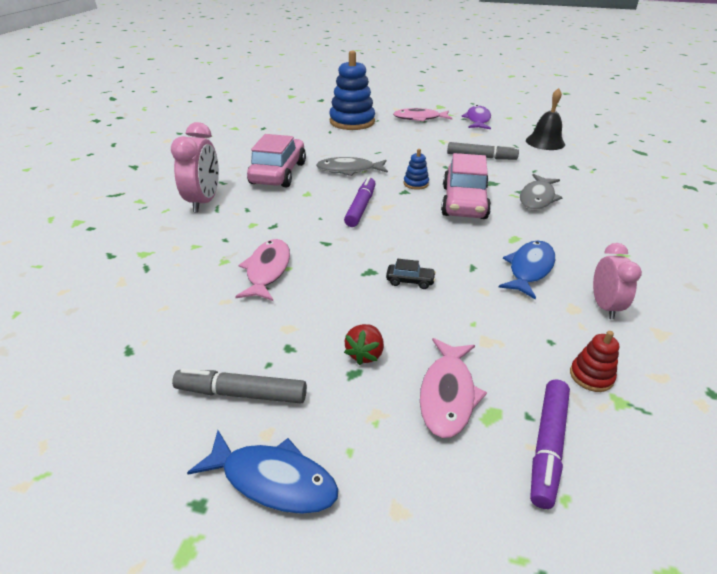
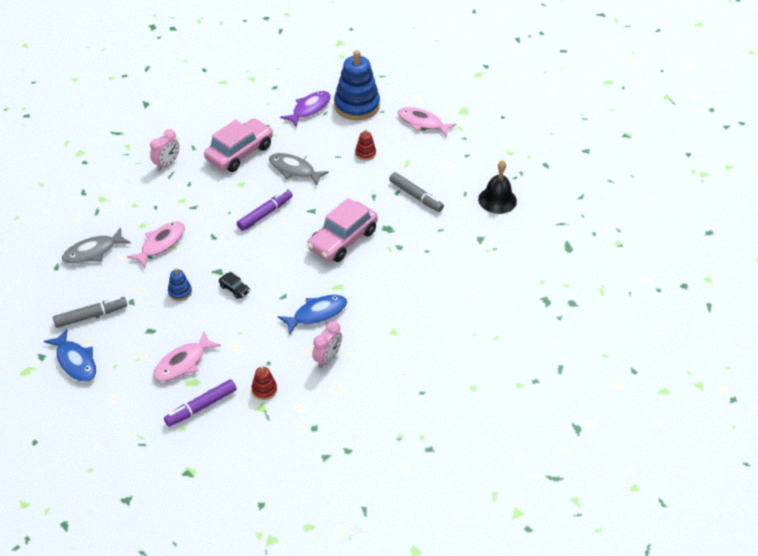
camera: 30 degrees right, 10 degrees up
(204, 202) = (167, 164): pink clock -> pink clock, size x0.66
(241, 393) = (91, 316): grey marker -> grey marker turned 120 degrees clockwise
(365, 354) = (165, 323): red strawberry -> none
(399, 144) = (365, 153): none -> red stacking toy
(416, 184) = (329, 206): blue stacking toy -> blue stacking toy (180, 292)
(477, 120) = (474, 145): purple fish -> purple fish (309, 109)
(537, 198) = (403, 259): grey fish -> grey fish (93, 251)

